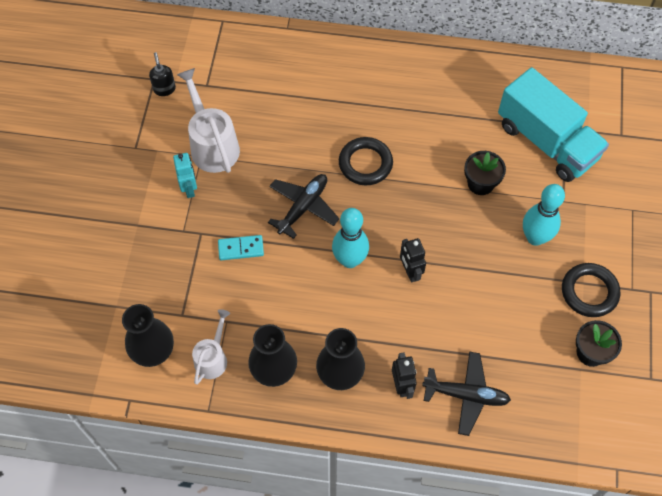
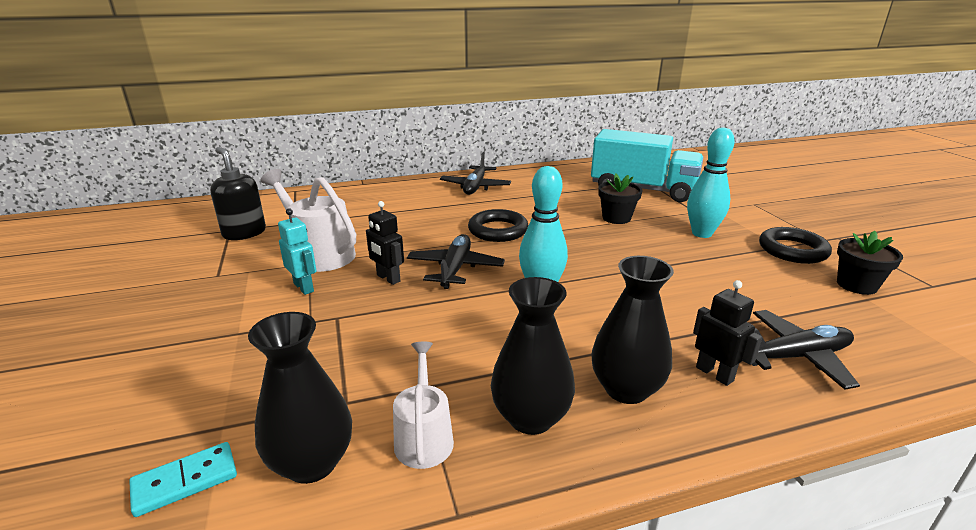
camera: 25 degrees left, 35 degrees down
(164, 89) = (244, 233): black soap dispenser -> black soap dispenser, size x1.60
(241, 248) = (399, 316): turquoise domino -> turquoise domino (185, 481)
(388, 74) = (475, 187): none -> black plane
(410, 272) = (615, 282): black robot -> black robot (388, 278)

